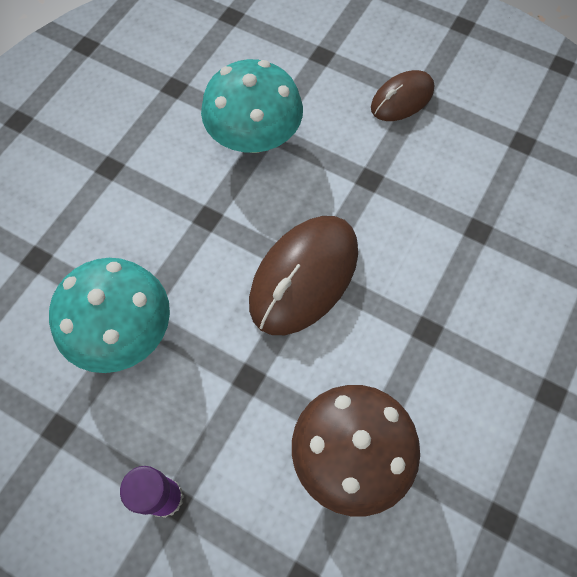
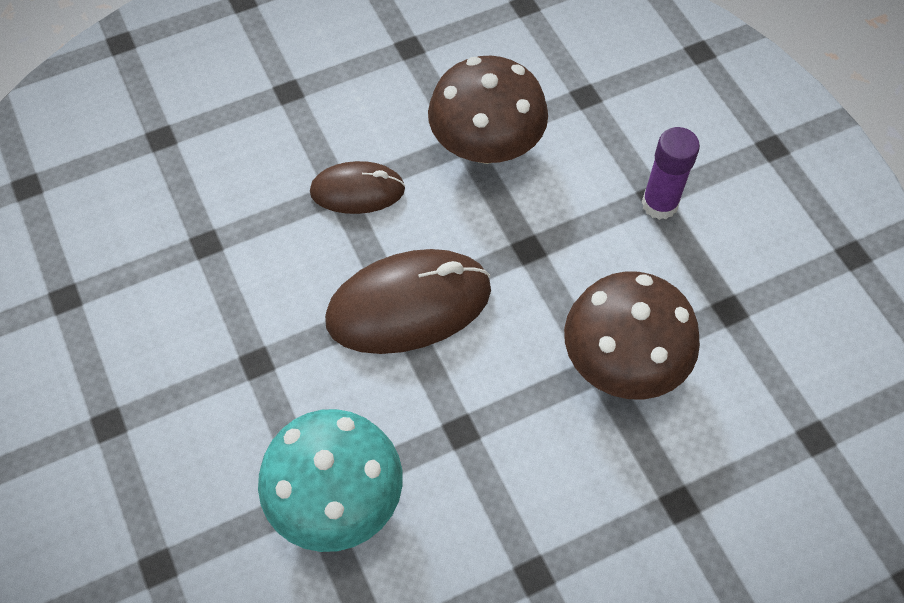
camera: 145 degrees left, 5 degrees down
(123, 332) = (623, 362): turquoise mushroom -> brown mushroom
(402, 99) = (128, 435): brown mouse -> brown mouse (357, 191)

